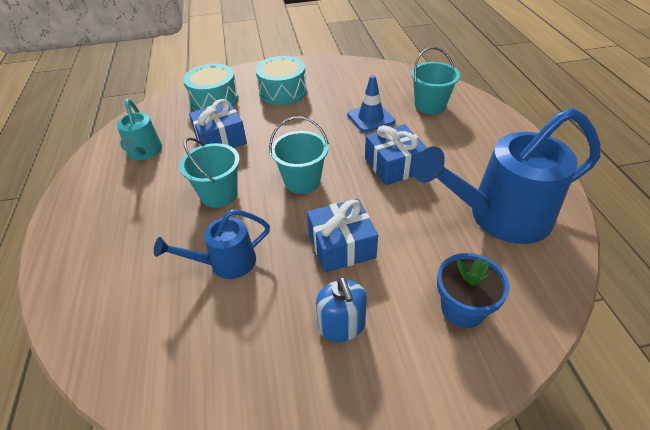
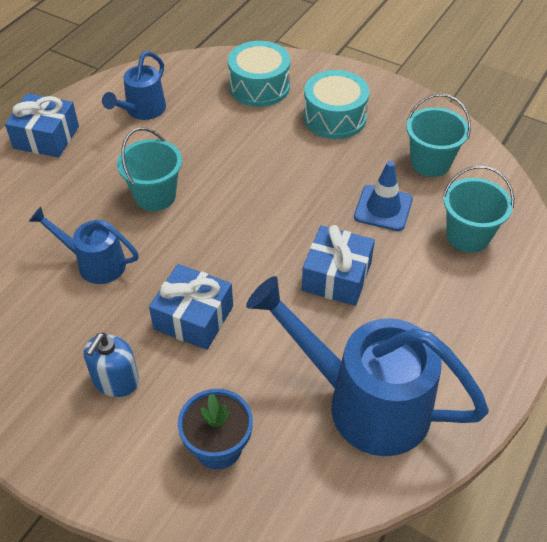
camera: 40 degrees right, 5 degrees up
(144, 153) = (142, 111): turquoise watering can -> blue watering can
(220, 139) = (216, 138): blue gift -> blue gift (46, 137)
(302, 181) = (235, 232): turquoise bucket -> turquoise bucket (430, 163)

